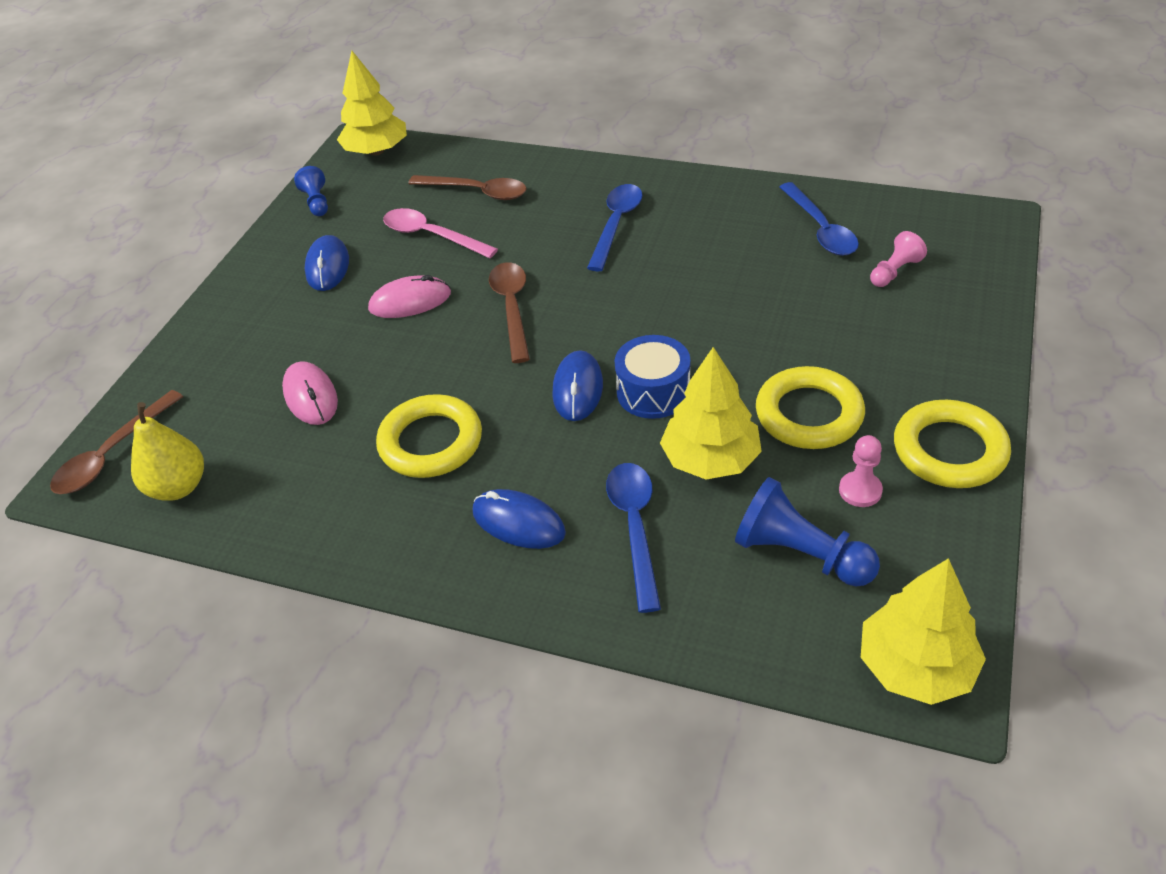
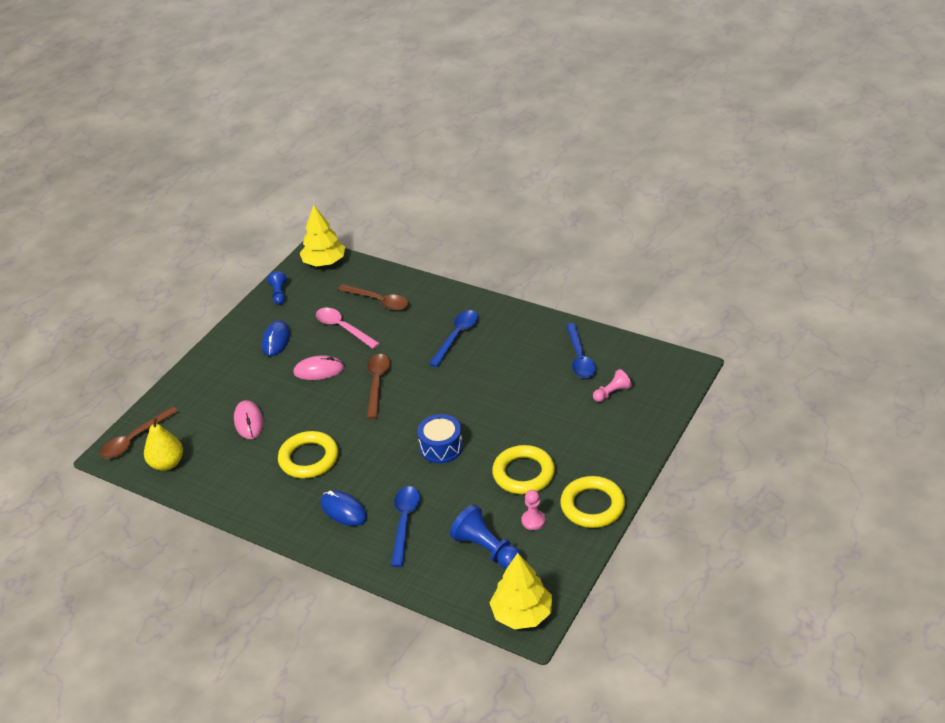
camera: 10 degrees right, 5 degrees down
(577, 389) = (399, 439): blue mouse -> none
(710, 459) = (459, 491): yellow tree -> none

